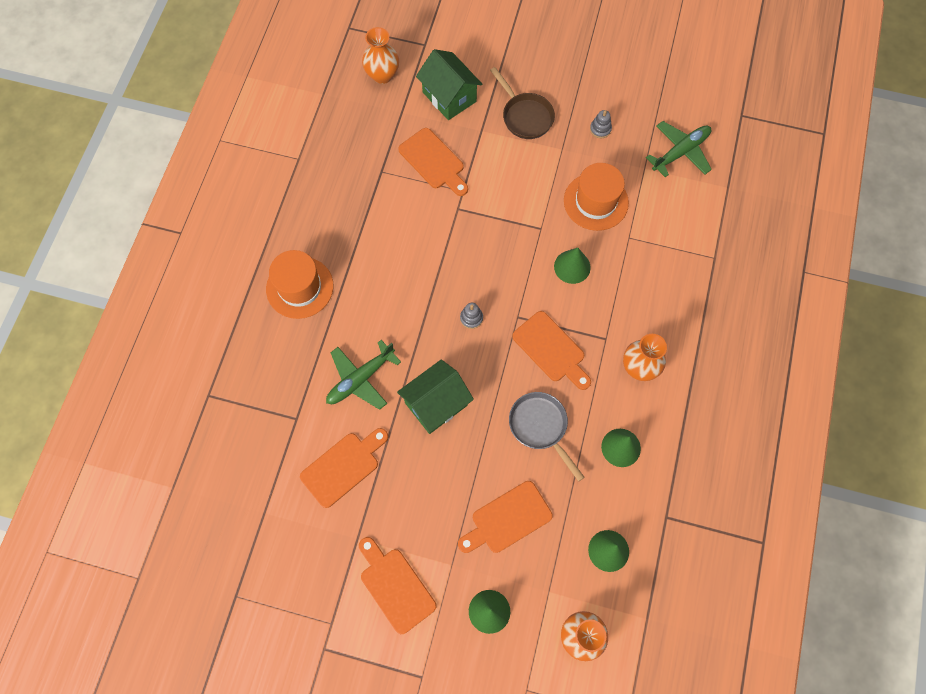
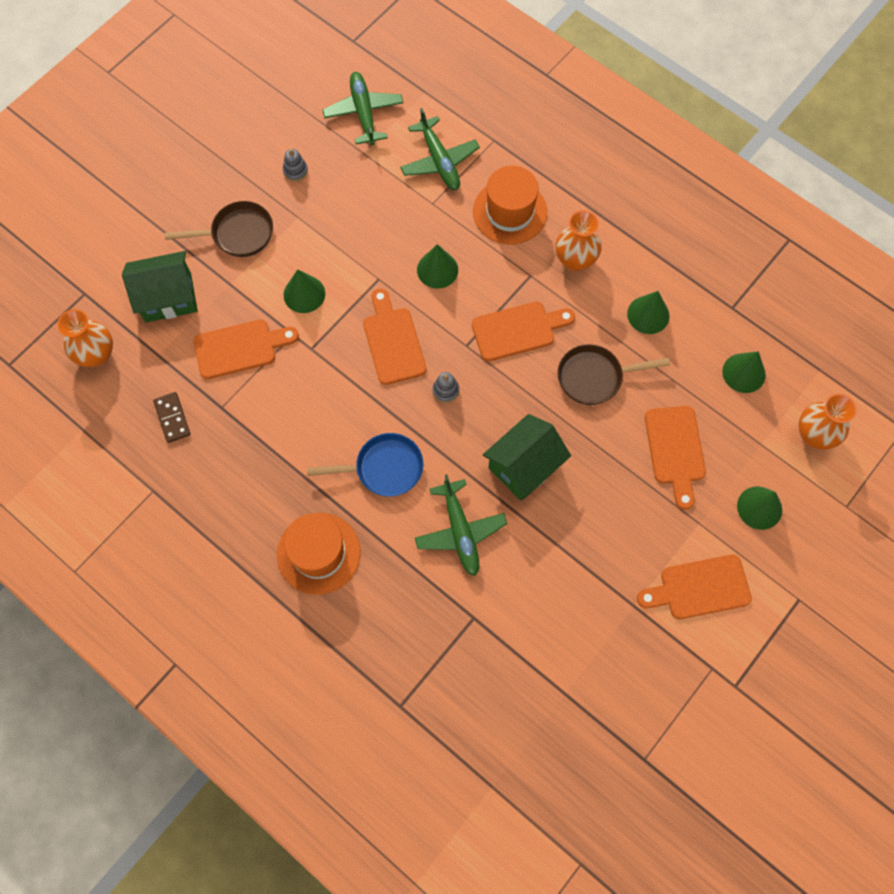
camera: 65 degrees left, 0 degrees up
(343, 466) = (550, 589): orange cutting board -> orange cutting board (393, 341)
(358, 144) = (172, 418): none -> brown domino
(386, 302) = (383, 468): none -> blue pan
(436, 404) = (524, 466): green house -> green house turned 60 degrees clockwise
(500, 183) = (304, 294): none -> green cone
(540, 427) = (595, 377): grey pan -> brown pan
(596, 201) = (376, 214): orange hat -> orange hat (510, 212)
(670, 225) = (439, 161): none -> green plane

